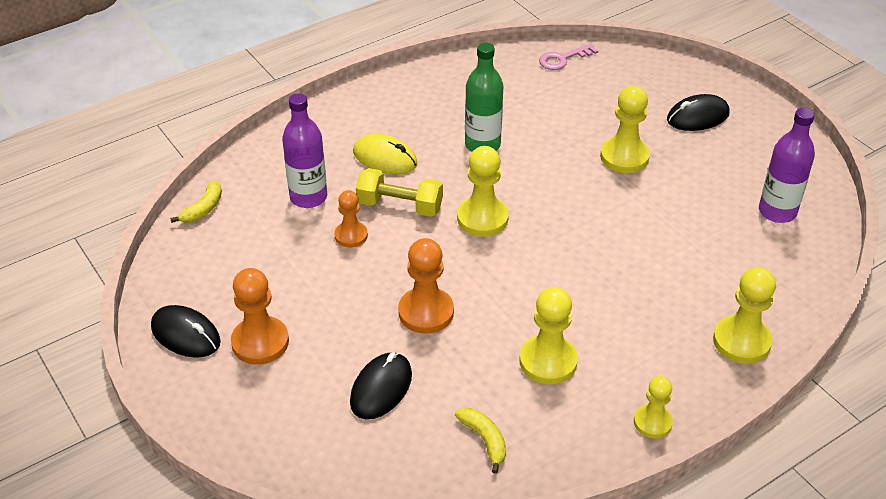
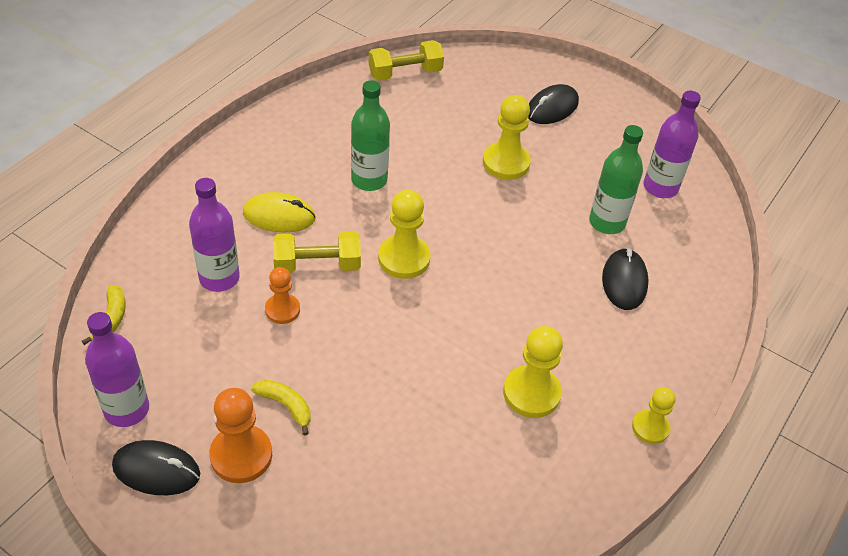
camera: 25 degrees left, 5 degrees up
(183, 282) = (126, 409): none -> purple bottle
(381, 388) = (387, 470): black mouse -> black mouse (624, 281)
(426, 312) = (394, 374): orange pawn -> none
(484, 440) = (510, 494): yellow banana -> yellow banana (286, 406)
(563, 59) = (405, 73): pink key -> yellow dumbbell
(702, 231) = (607, 222): none -> green bottle
(741, 341) = (688, 324): yellow pawn -> none

